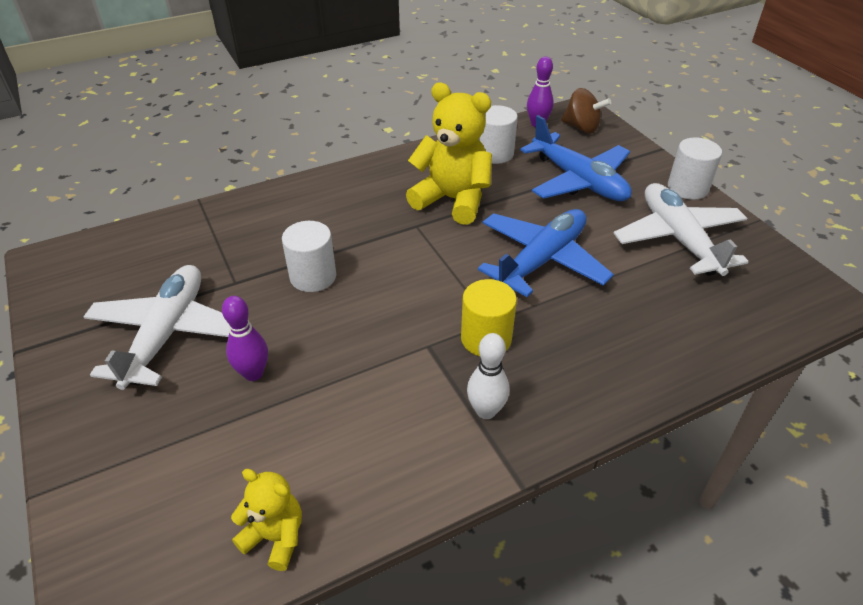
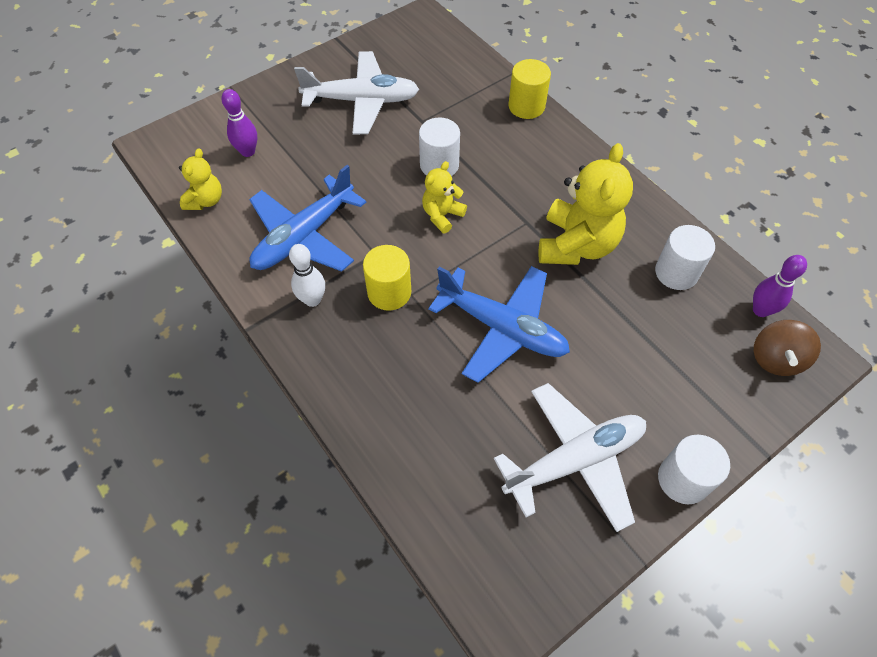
camera: 80 degrees right, 15 degrees up
(253, 373) = (332, 156): purple bowling pin -> purple bowling pin (248, 151)
(257, 201) = (526, 106): none -> yellow cylinder
(388, 283) = (442, 215): none -> yellow teddy bear
(578, 181) = (653, 358): blue plane -> blue plane (304, 236)

